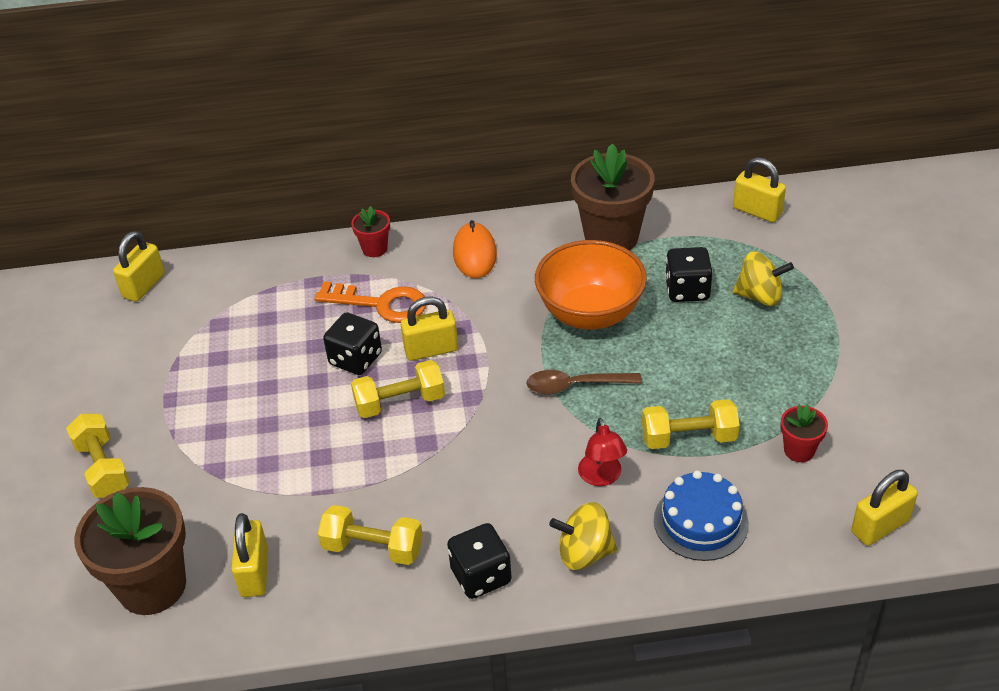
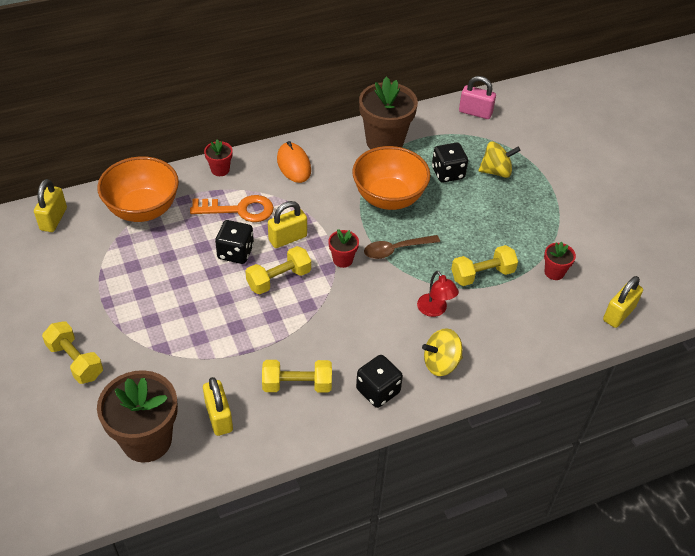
camera: 20 degrees left, 5 degrees up
(257, 288) = (143, 209): none -> orange bowl
(496, 389) = (342, 260): none -> red flower pot
(701, 522) = (508, 329): blue cake -> none
(757, 211) = (475, 112): yellow padlock -> pink padlock

